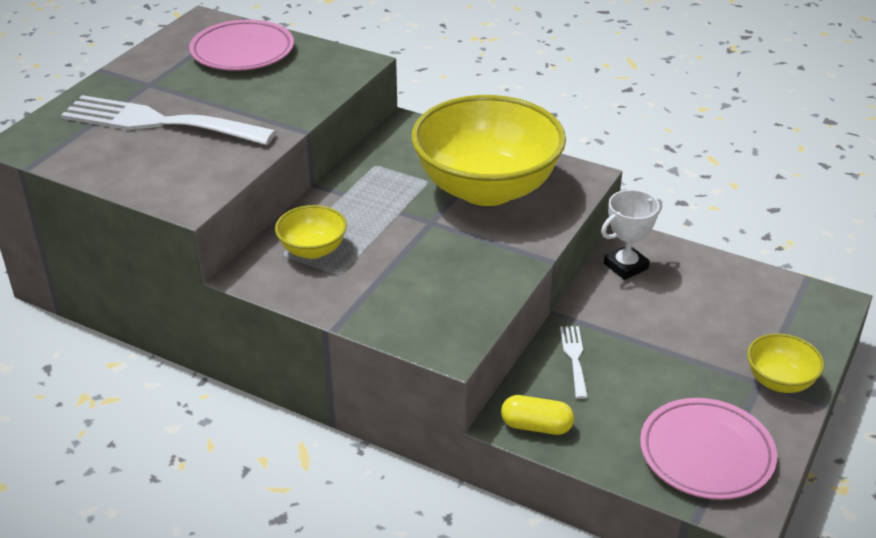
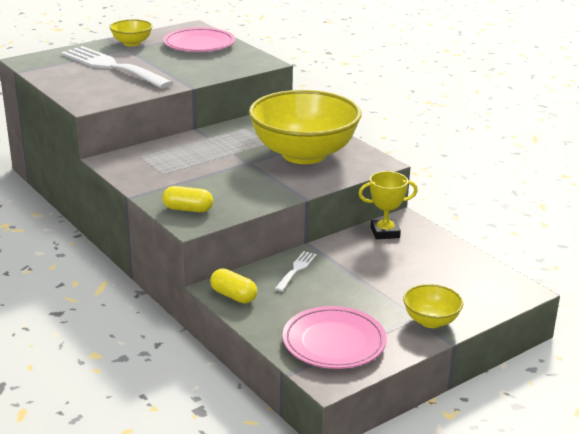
camera: 25 degrees right, 10 degrees down
(313, 250) = (160, 158): yellow bowl -> yellow bowl (132, 43)
(425, 325) = (188, 209): none -> yellow capsule
(626, 266) = (385, 232): white trophy -> yellow trophy

